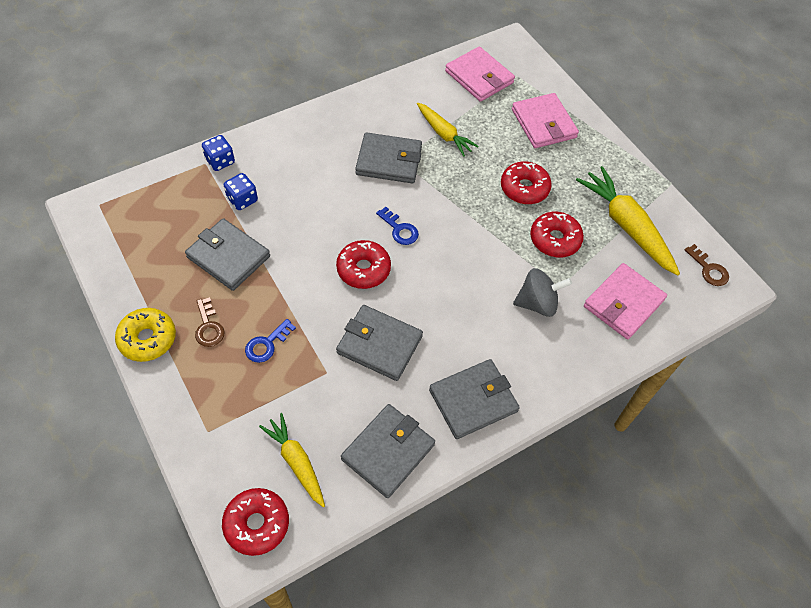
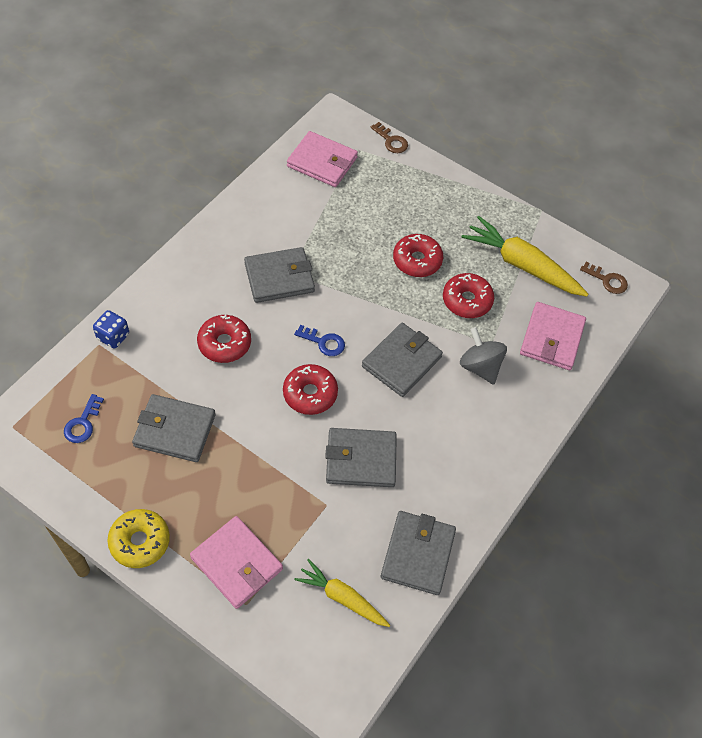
camera: 25 degrees left, 0 degrees up
(208, 327) = (193, 506): brown key -> brown key (391, 141)
(242, 200) = (157, 368): blue dice -> none
(257, 524) = (336, 668): red donut -> red donut (224, 343)
(267, 344) = (257, 500): blue key -> blue key (83, 423)
(444, 134) = (317, 232): yellow carrot -> none
(473, 400) = (467, 477): grey wallet -> grey wallet (401, 362)
(537, 303) = (480, 366): grey spinning top -> grey spinning top turned 90 degrees counterclockwise
(543, 123) = (404, 190): pink wallet -> pink wallet (237, 563)

